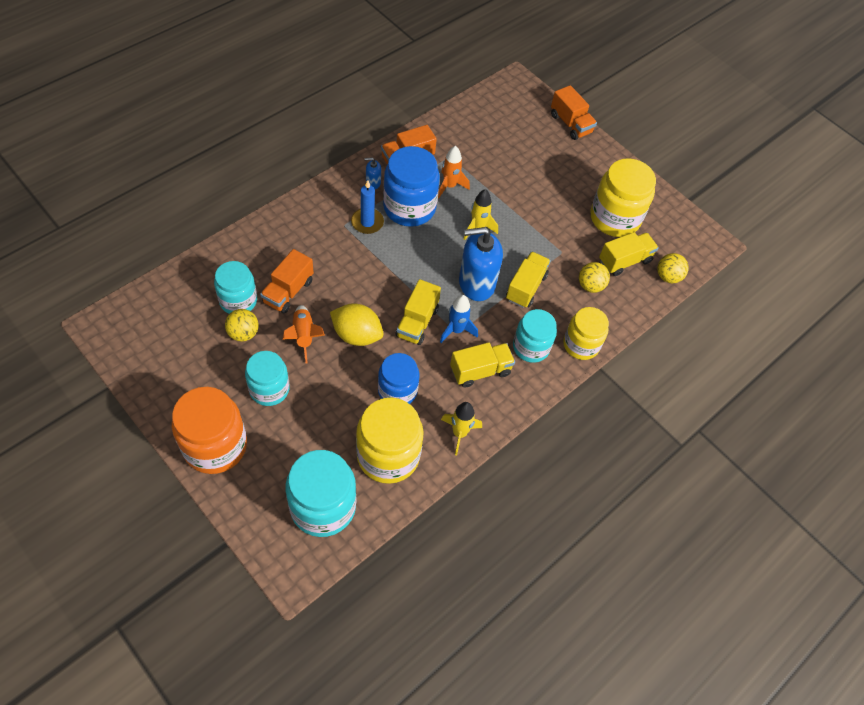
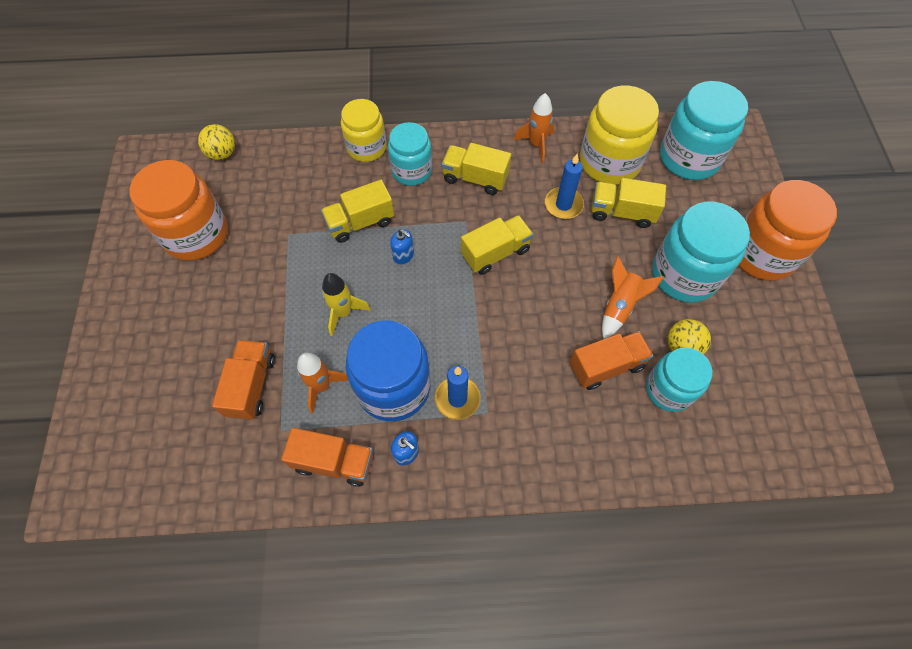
camera: 135 degrees left, 5 degrees up
(269, 389) = (684, 274): turquoise jar -> turquoise jar, size x1.53
(357, 335) = (564, 276): yellow lemon -> none
(397, 391) = (563, 205): blue jar -> blue candle
(456, 330) = (464, 224): blue rocket -> none
(459, 433) = (536, 144): yellow rocket -> orange rocket
(476, 283) = (403, 255): blue soap dispenser -> blue soap dispenser, size x0.43
(570, 124) = (92, 379): orange truck -> orange truck (251, 386)
(590, 286) = (300, 188): yellow ball -> none
(614, 218) = (196, 234): yellow jar -> orange jar
(624, 261) = (241, 190): yellow truck -> yellow truck (622, 212)

